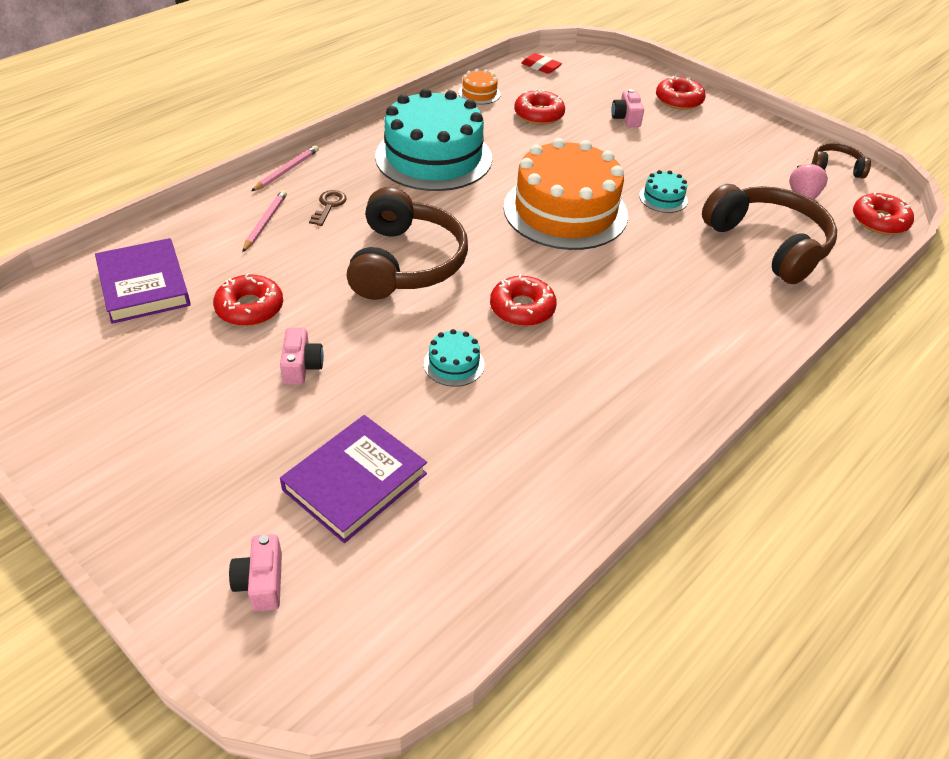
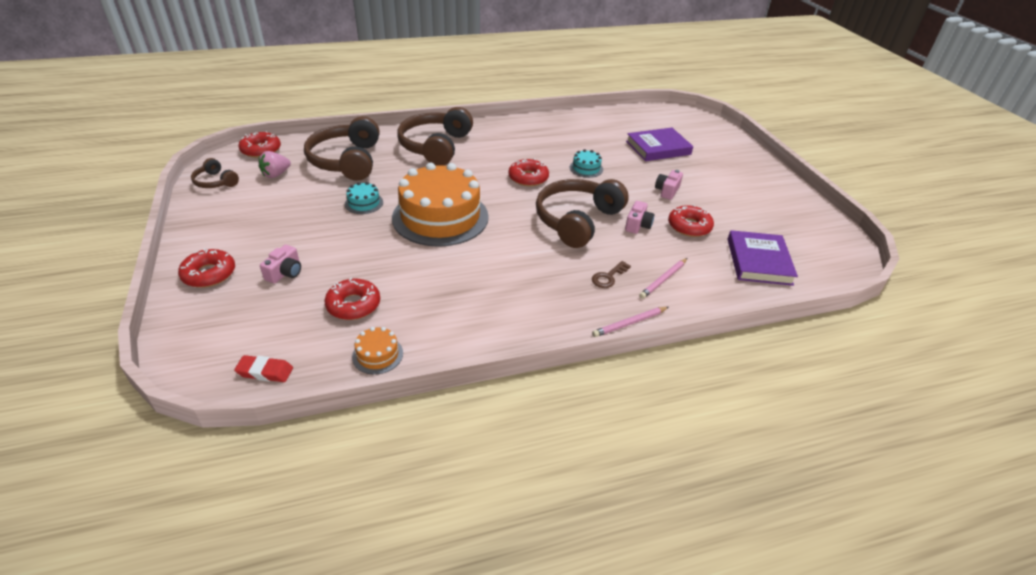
camera: 150 degrees left, 5 degrees down
(261, 582) = (706, 136): pink camera -> pink camera (637, 225)
(433, 157) = (493, 292): turquoise cake -> none
(541, 67) = (265, 372): red eraser -> red eraser turned 60 degrees counterclockwise
(706, 316) = (436, 146): none -> brown headphones

